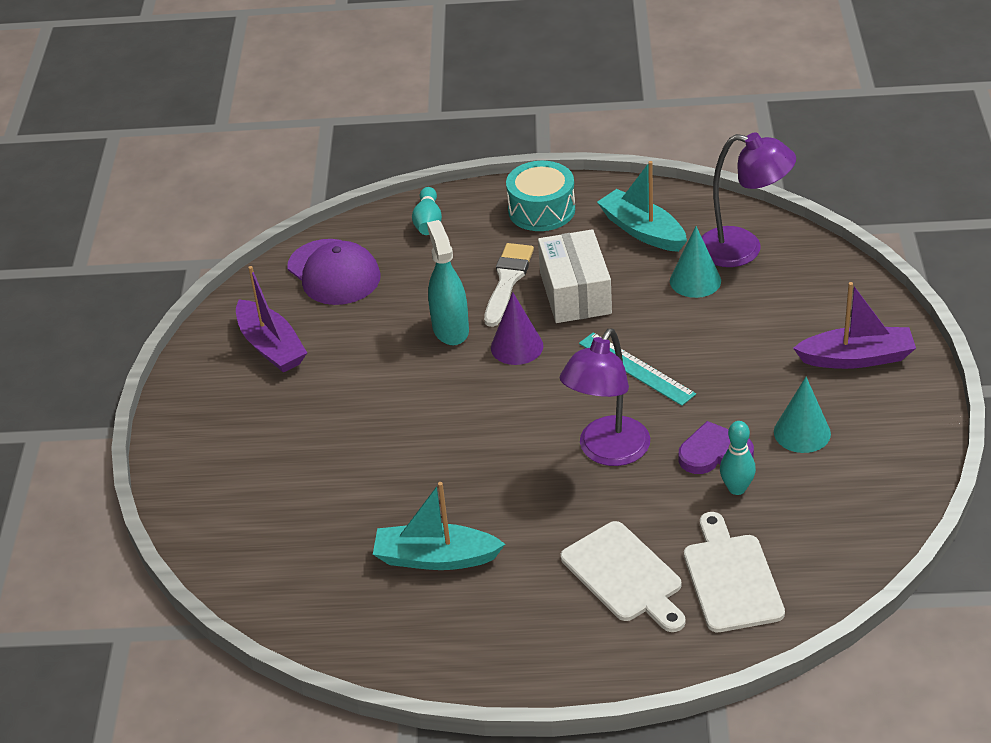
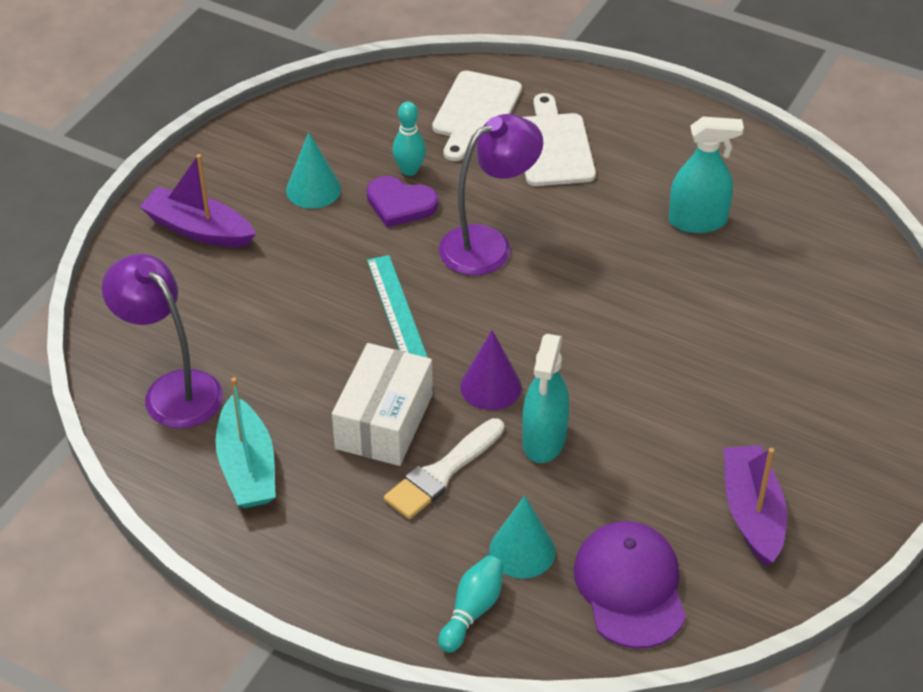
camera: 155 degrees left, 5 degrees up
(436, 558) = (697, 221): turquoise boat -> turquoise spray bottle
(541, 210) = (329, 557): turquoise drum -> none
(695, 280) = (255, 376): turquoise cone -> turquoise cone (522, 550)

